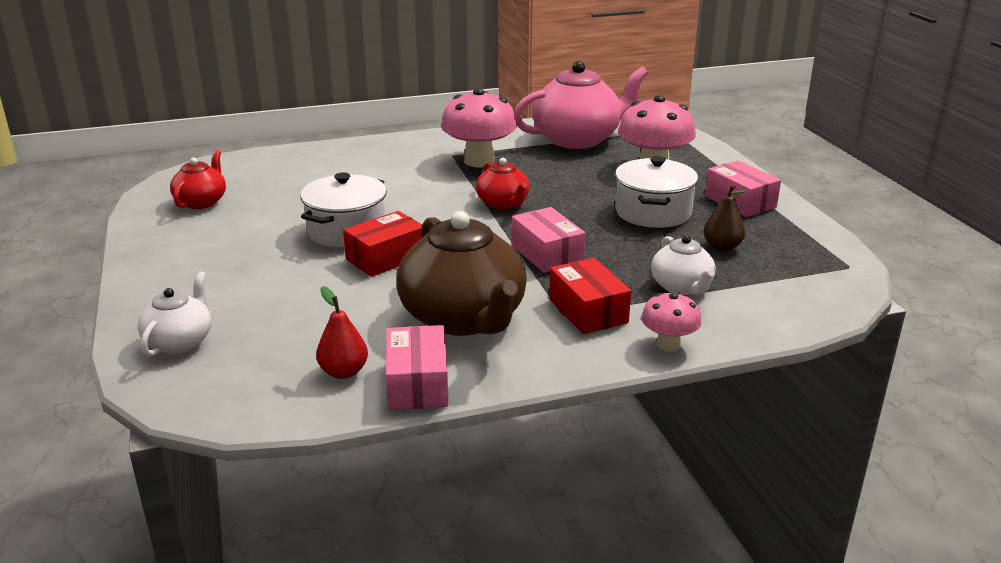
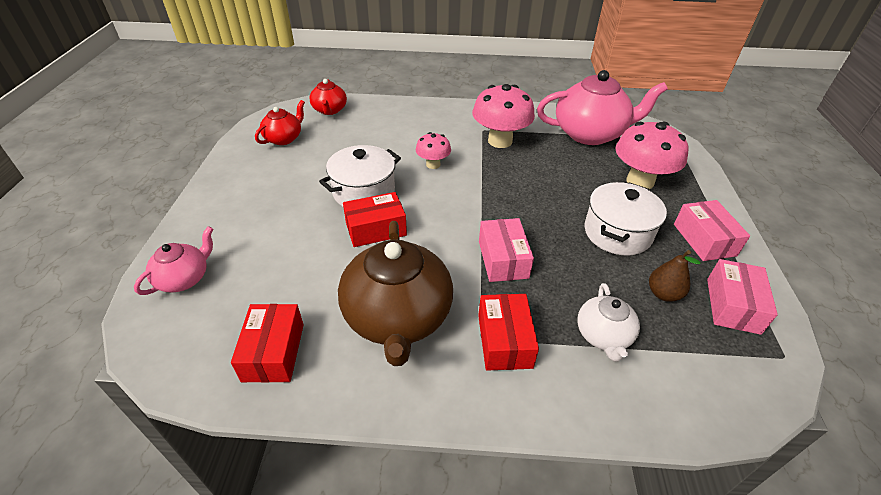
camera: 20 degrees right, 15 degrees up
(180, 342) = (184, 278): white teapot -> pink teapot
(343, 372) = (273, 352): red pear -> red box
(417, 384) = (320, 387): pink box -> pink box (732, 305)
(503, 203) = (496, 191): red teapot -> red teapot (329, 110)
(668, 345) = (557, 411): pink mushroom -> pink mushroom (433, 164)

